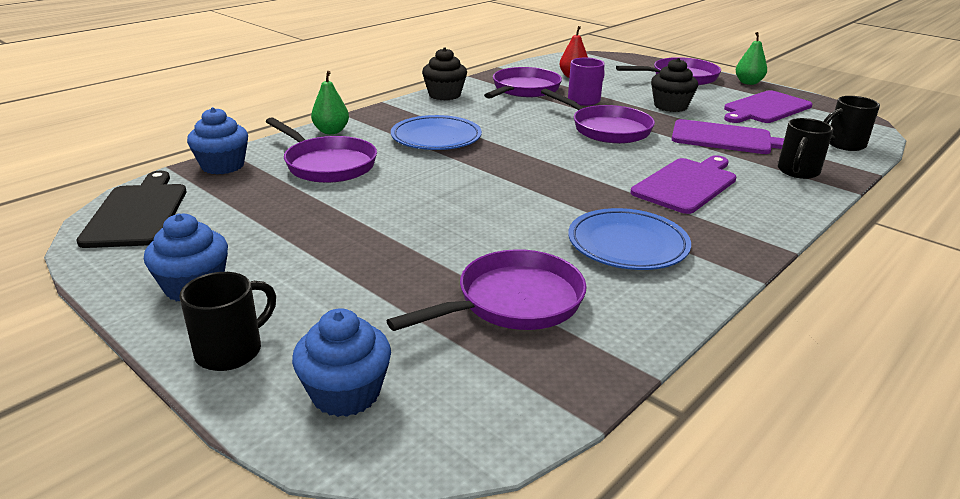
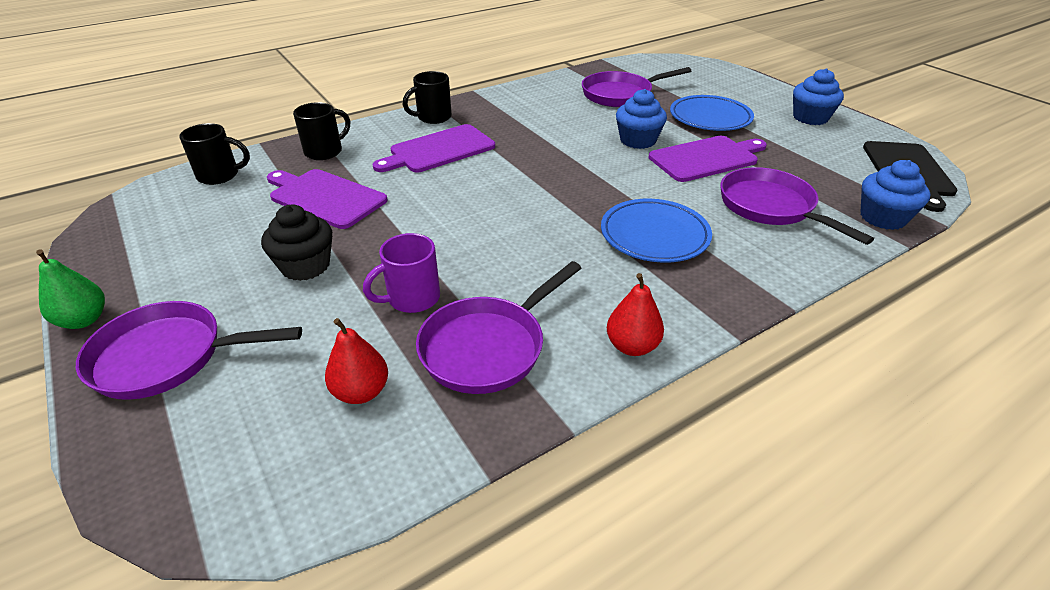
camera: 165 degrees left, 10 degrees up
(231, 351) = (766, 91): black mug -> black mug (433, 117)
(331, 131) = (790, 264): green pear -> none
(346, 393) = (705, 74): blue cupcake -> blue cupcake (638, 140)
(444, 95) = (632, 346): black cupcake -> red pear
(606, 129) = (441, 228): purple pan -> none
(627, 245) = (532, 113): blue plate -> blue plate (710, 118)
(765, 108) = (187, 245): purple cutting board -> purple cutting board (706, 158)

